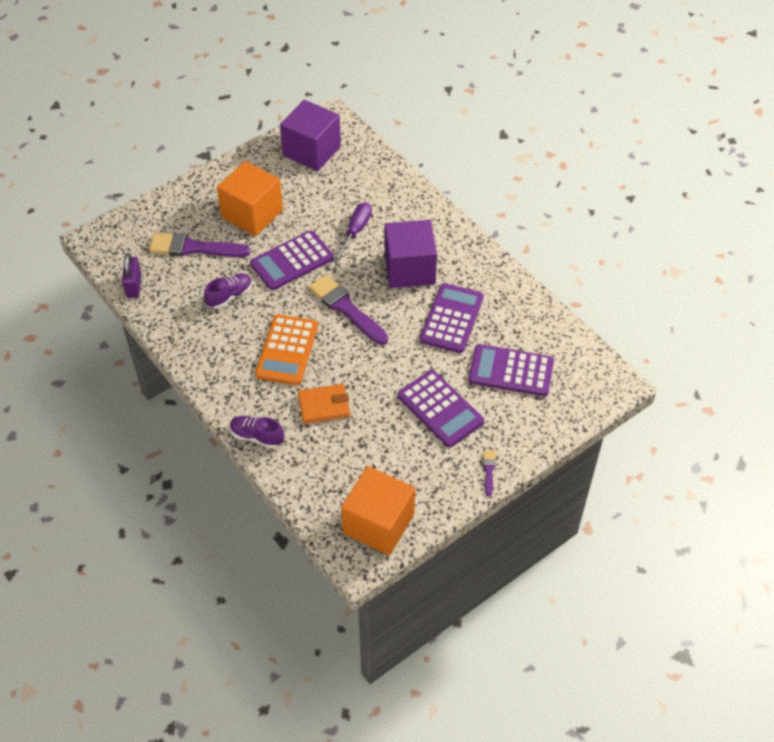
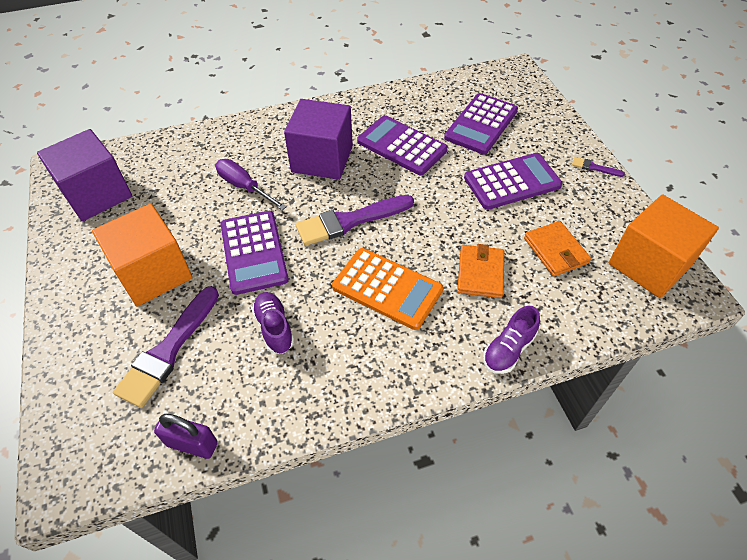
camera: 70 degrees left, 0 degrees up
(368, 453) = (555, 250): none -> orange wallet

